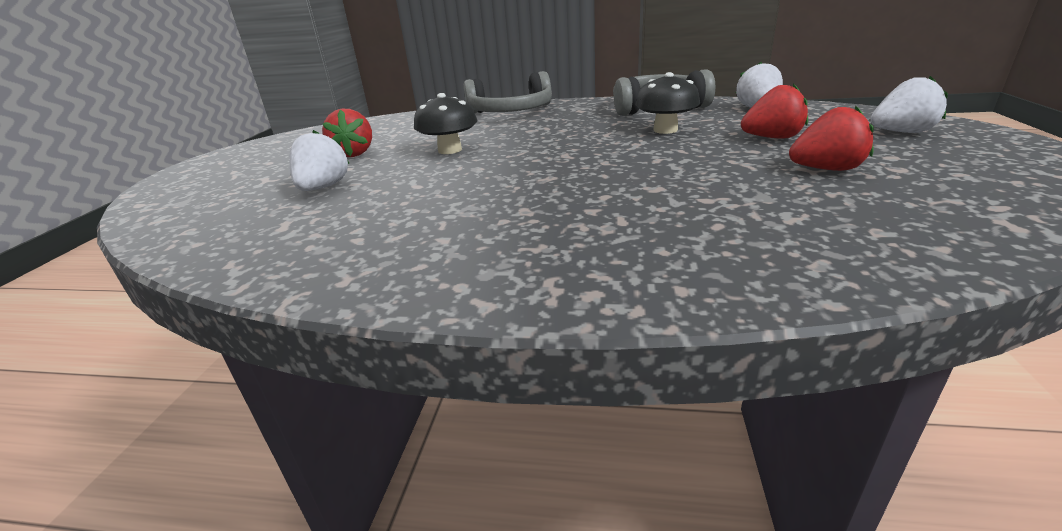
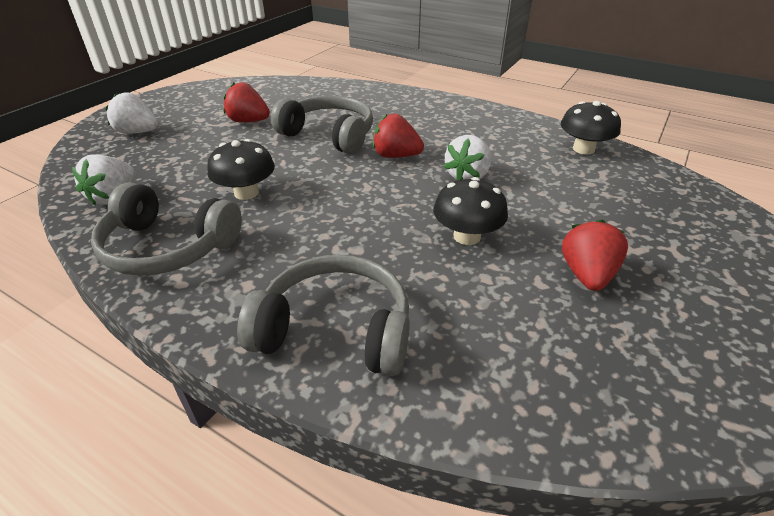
camera: 160 degrees left, 10 degrees up
(287, 254) = (583, 149): none -> black mushroom
(323, 187) = (593, 211): white strawberry -> white strawberry (467, 176)
(685, 181) = (329, 135): none -> grey headphones
(772, 138) = (207, 153): red strawberry -> red strawberry (396, 156)

